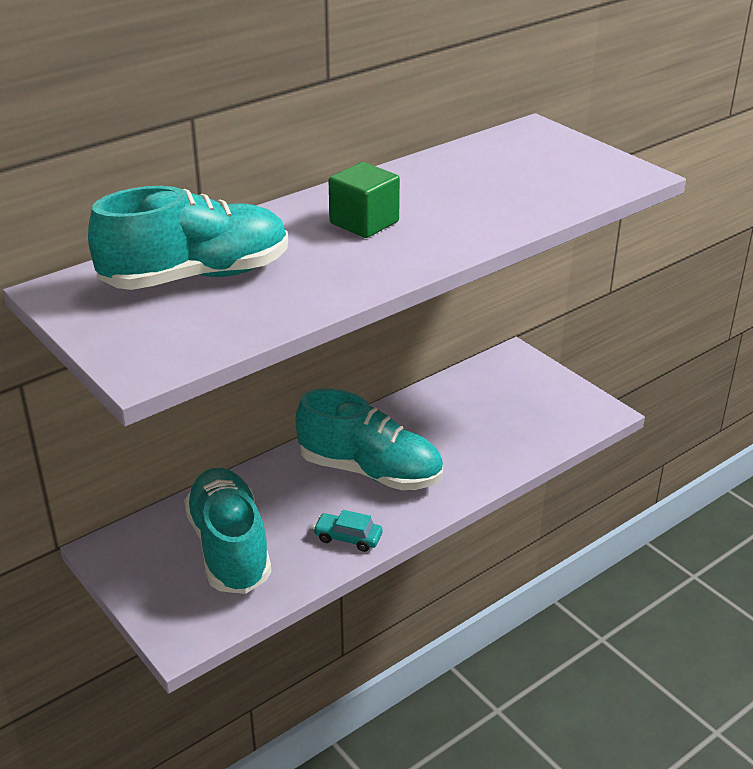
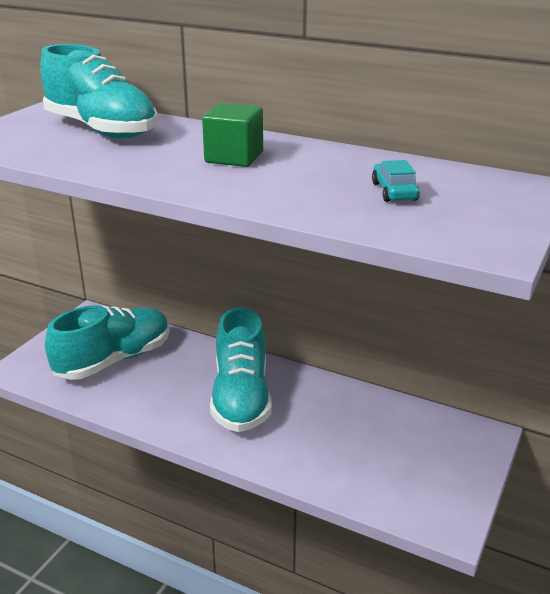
camera: 65 degrees right, 5 degrees down
(348, 538) = (152, 410): turquoise car -> turquoise car (394, 191)

